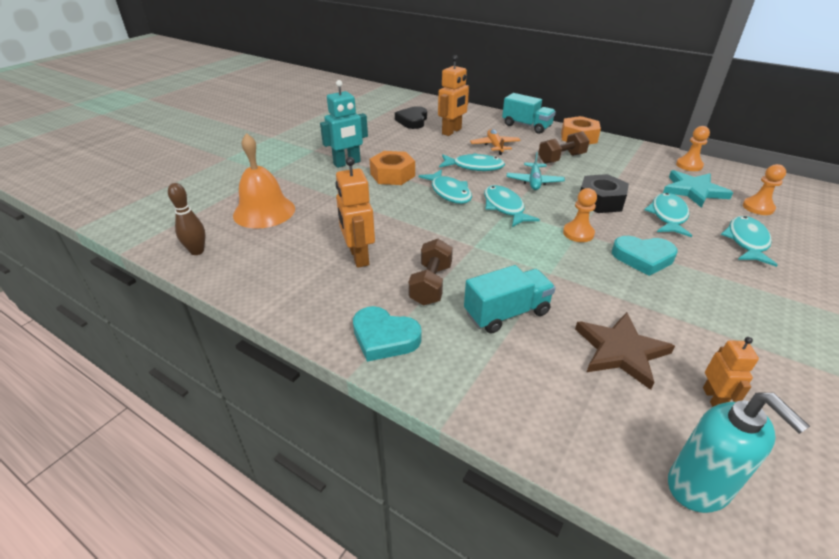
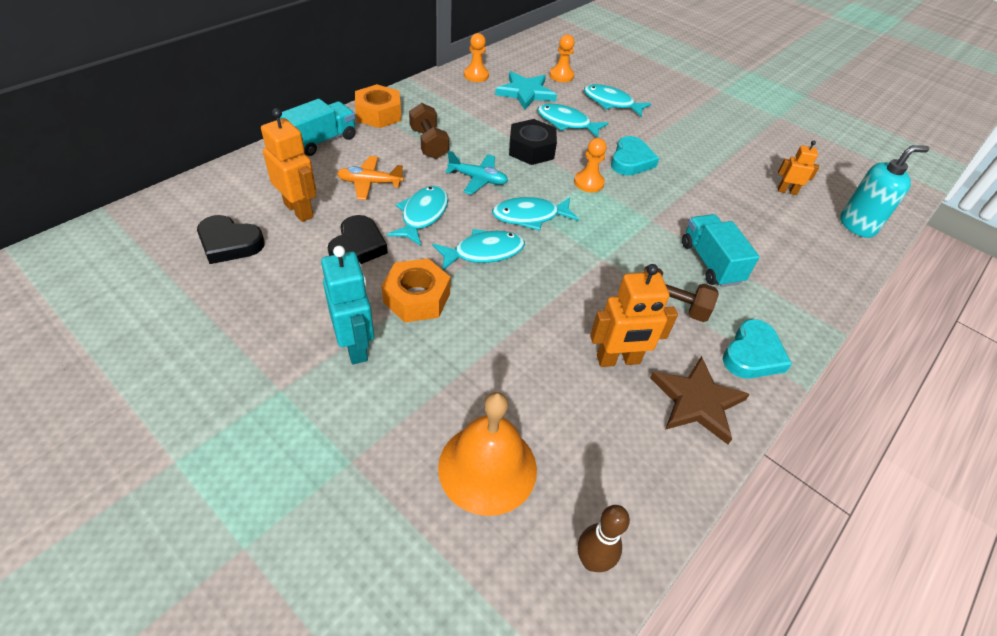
camera: 85 degrees left, 10 degrees up
(430, 151) = (357, 246): none -> black heart
(621, 351) = (749, 214): brown star -> brown star (697, 401)

